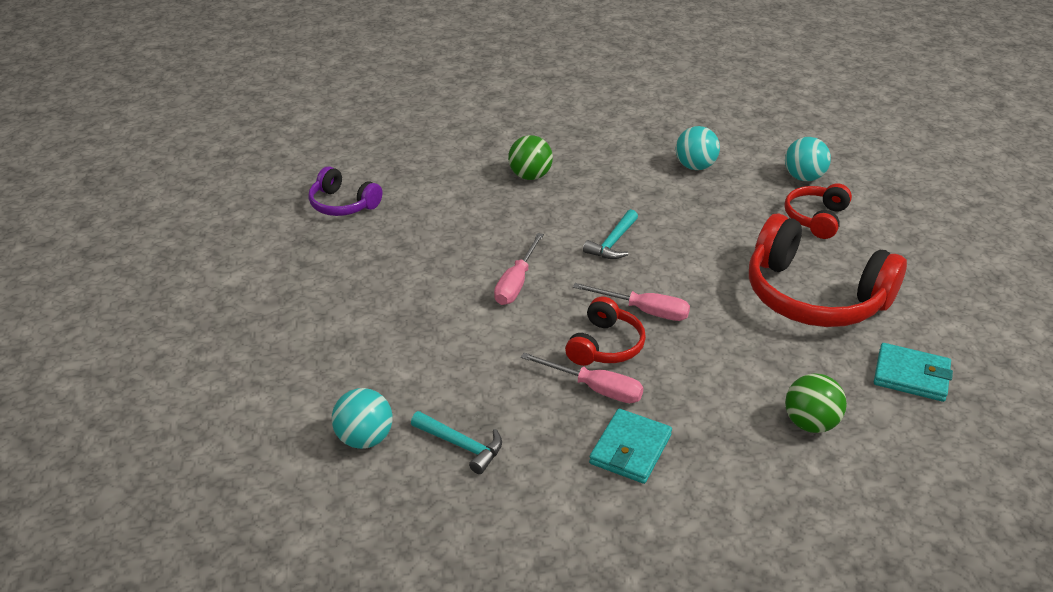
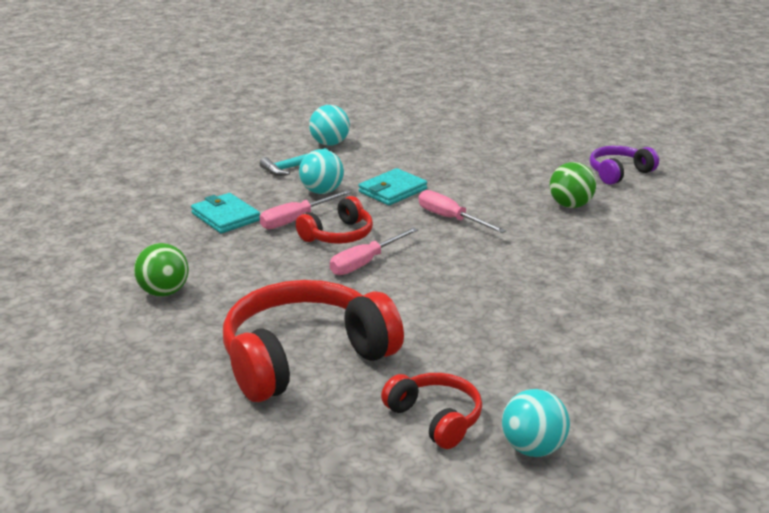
camera: 115 degrees right, 10 degrees down
(530, 176) = (628, 262): green ball -> green ball (570, 205)
(605, 346) = (338, 235): red headphones -> red headphones turned 90 degrees counterclockwise
(613, 243) = (478, 275): turquoise hammer -> none
(695, 166) = (602, 370): turquoise ball -> turquoise ball (322, 191)
(911, 376) = (151, 366): turquoise wallet -> turquoise wallet (392, 191)

